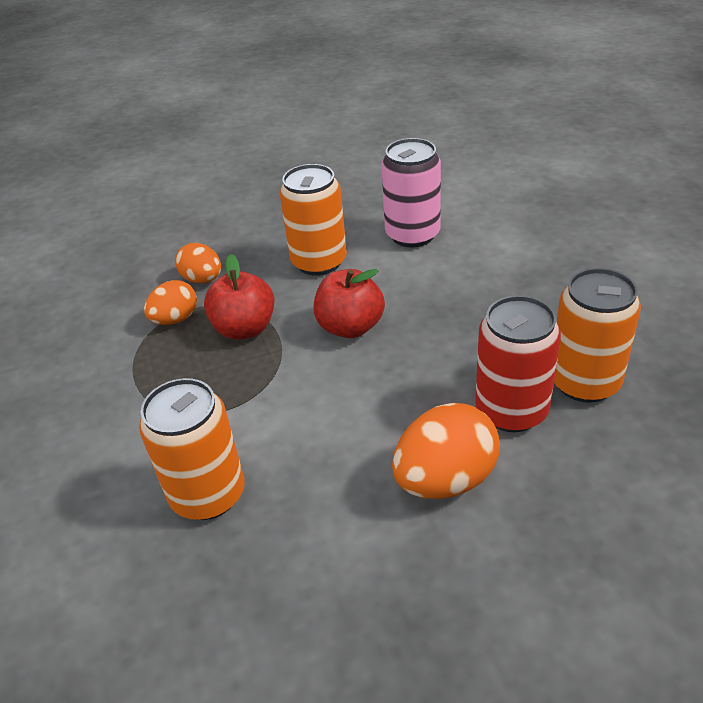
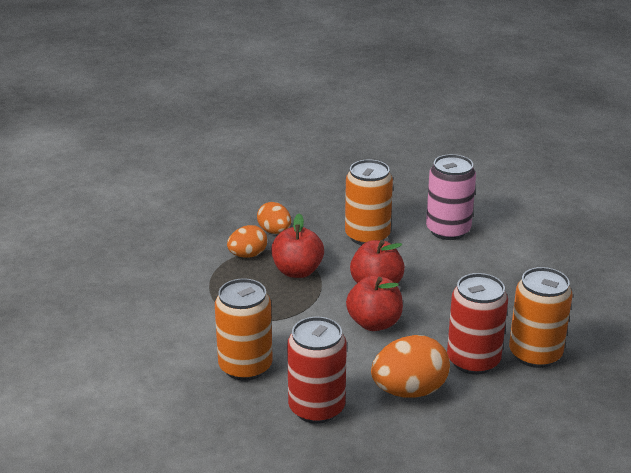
camera: 10 degrees right, 10 degrees down
(326, 542) = (316, 408): none -> red can
(365, 383) = (374, 323): none -> red apple

